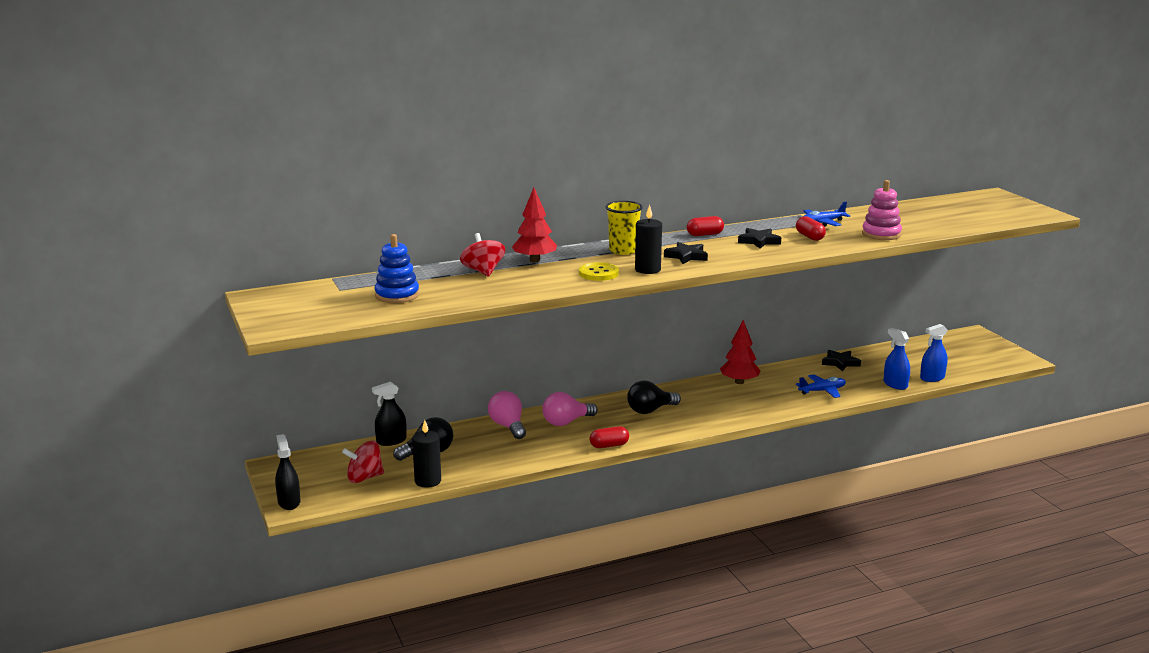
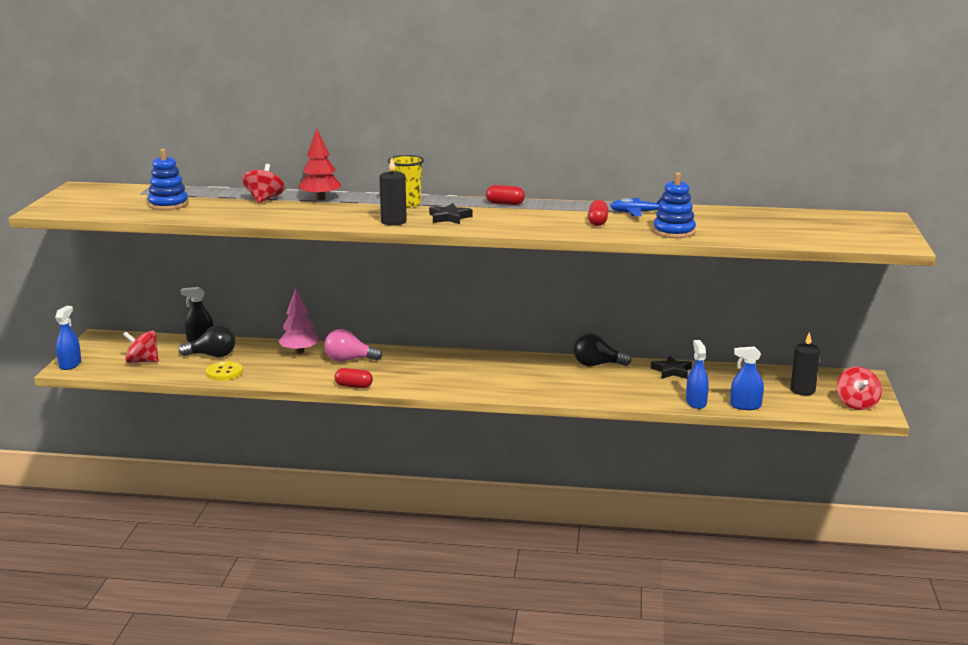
camera: 30 degrees right, 0 degrees up
(289, 502) = (70, 364): black spray bottle -> blue spray bottle
(428, 481) = (180, 376): black candle -> black candle (802, 390)
(508, 426) = (299, 351): pink light bulb -> pink tree
(598, 273) = (348, 217): yellow button -> yellow button (224, 372)
(650, 410) = (431, 368): black light bulb -> black light bulb (597, 365)
(739, 382) = (547, 364): red tree -> none
(759, 241) = (541, 217): black star -> none
(822, 391) = (613, 390): blue plane -> none
(881, 234) = (674, 232): pink stacking toy -> blue stacking toy
(1000, 356) = (856, 404): none -> red spinning top

